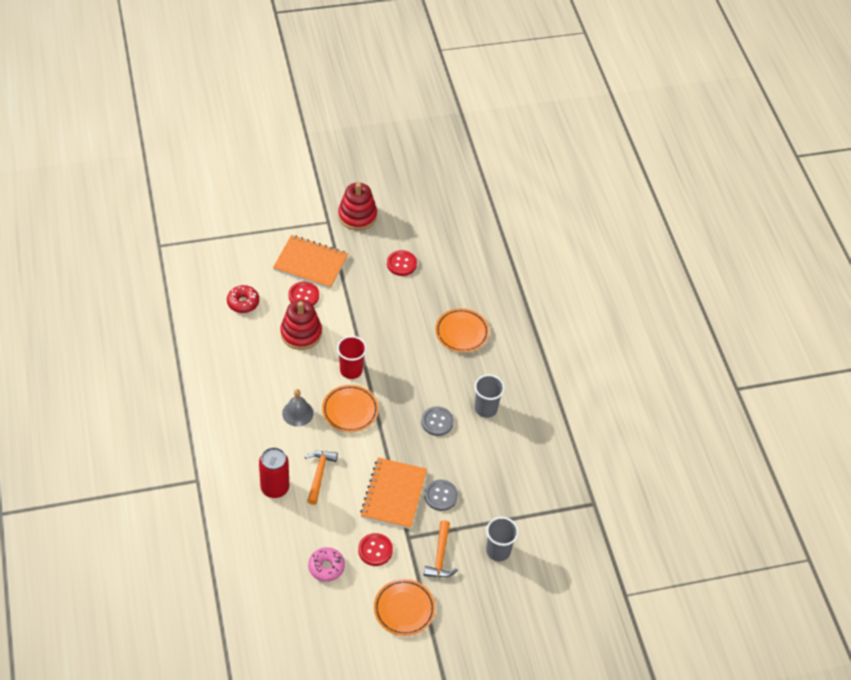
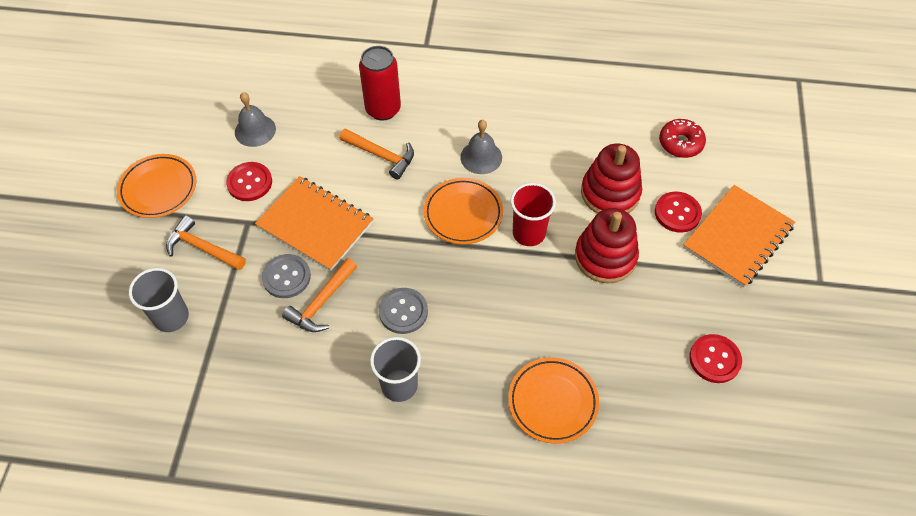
camera: 115 degrees right, 5 degrees up
(326, 567) = (255, 130): pink donut -> grey bell
(357, 216) = (829, 326): red stacking toy -> red stacking toy (605, 257)
(450, 468) = (322, 302): none -> orange hammer

